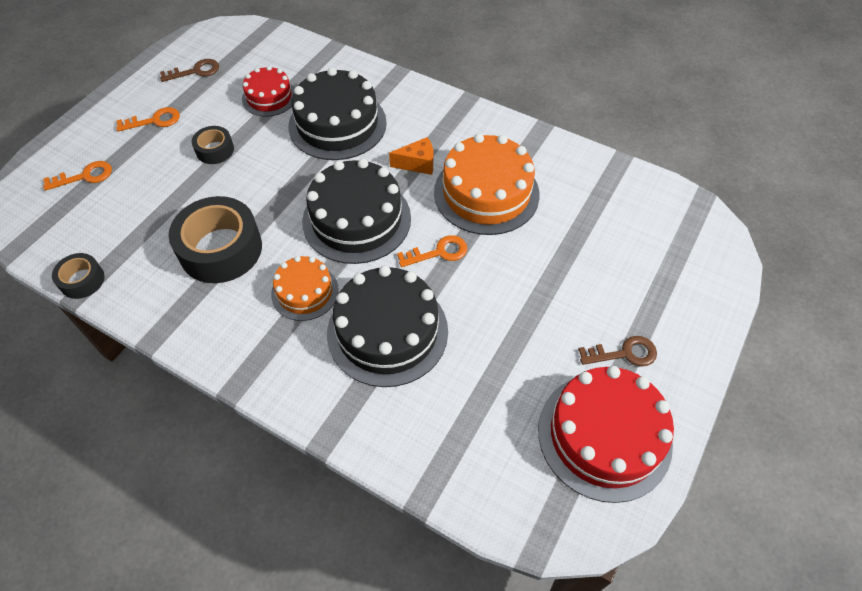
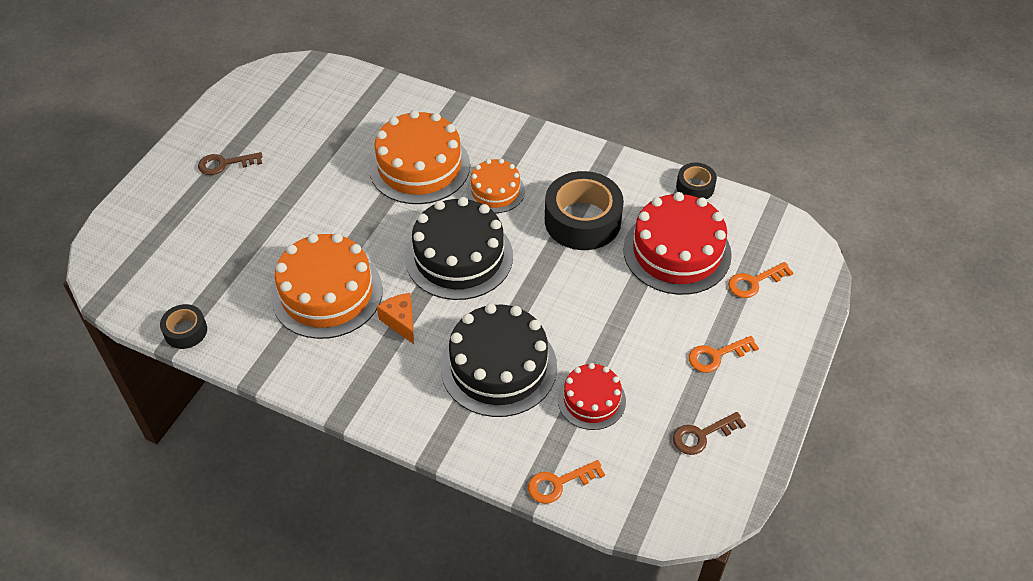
camera: 175 degrees right, 5 degrees down
(215, 150) = (629, 322): black tape -> black tape (185, 331)
(387, 331) = (419, 166): black cake -> orange cake
(417, 164) = (400, 322): orange cheese -> orange cheese turned 75 degrees clockwise
(439, 252) = (377, 231): orange key -> orange key (559, 483)
(604, 435) = (255, 114): red cake -> red cake (677, 252)

